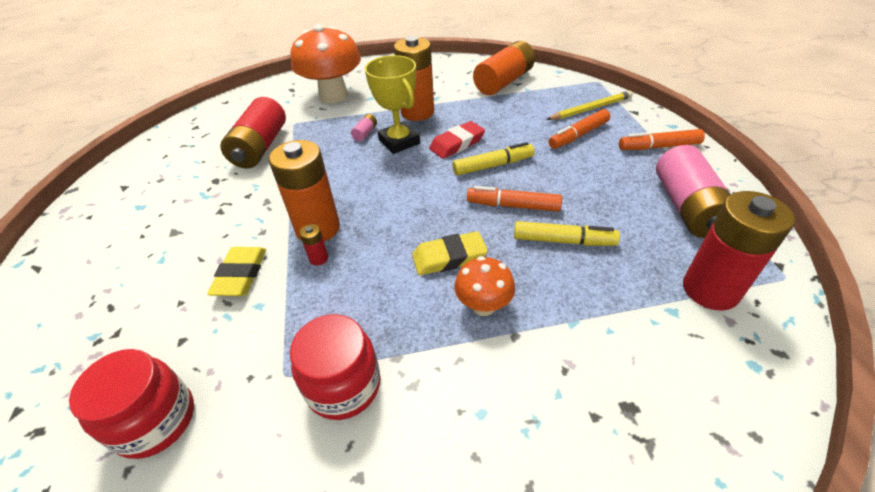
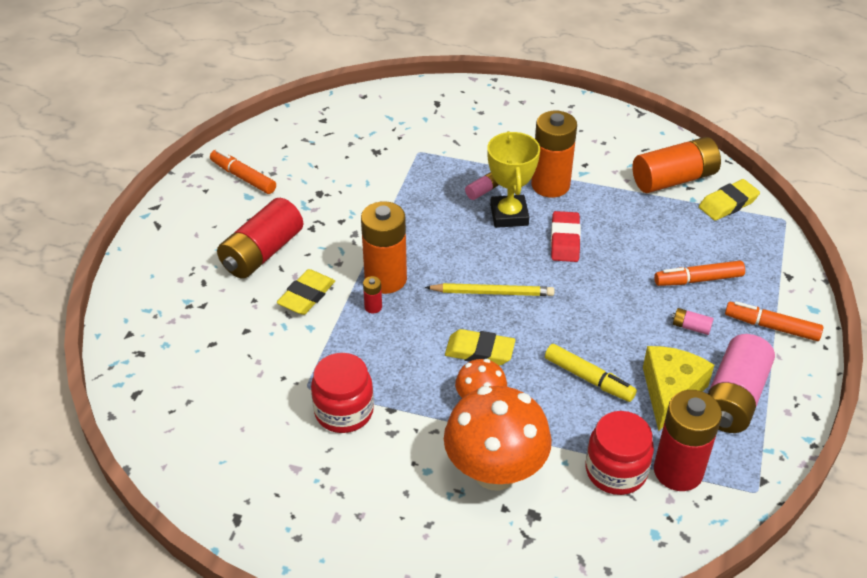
camera: 25 degrees right, 0 degrees up
(156, 420) = (213, 379): red jar -> red jar (616, 471)
(260, 147) = (373, 170): red battery -> red battery (262, 253)
(333, 96) = (476, 129): orange mushroom -> orange mushroom (495, 472)
(457, 144) = (565, 240): red eraser -> red eraser turned 75 degrees counterclockwise
(493, 165) = (582, 279): yellow marker -> none
(513, 205) = (570, 328): orange marker -> orange marker (243, 177)
(553, 84) = (728, 204): none -> yellow eraser
(590, 109) = (741, 253): yellow pencil -> yellow pencil (492, 292)
(604, 168) = (691, 327): none -> pink battery
(637, 223) = (670, 392): none -> yellow cheese

